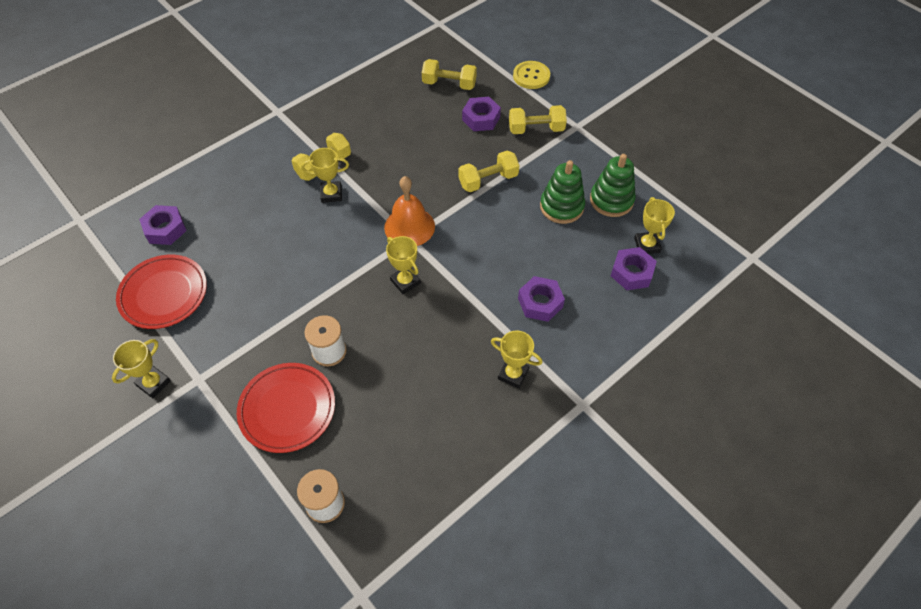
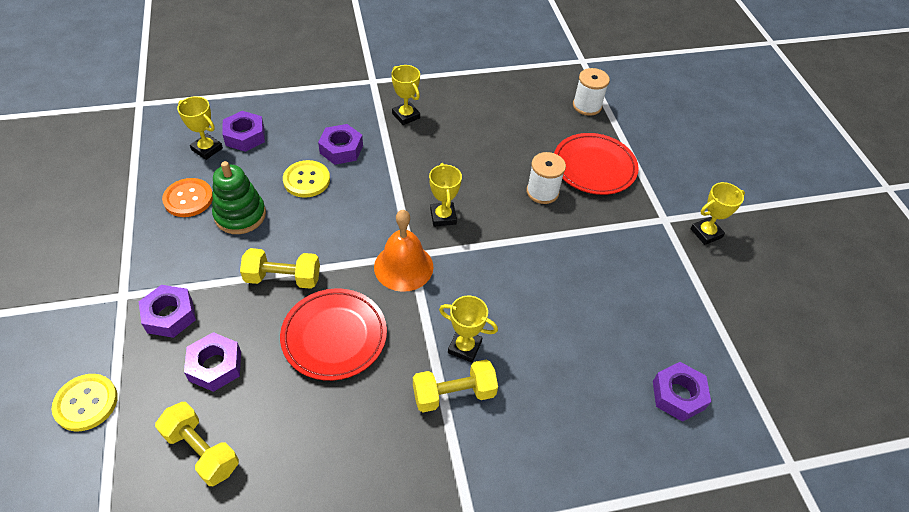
camera: 155 degrees left, 5 degrees down
(164, 294) = (688, 313): red plate -> red plate (334, 336)
(536, 129) = (169, 315): yellow dumbbell -> purple nut
(541, 258) = (306, 180): none -> yellow button
(611, 200) = (188, 199): green stacking toy -> orange button
(647, 245) = (207, 149): yellow trophy -> yellow trophy turned 75 degrees counterclockwise

